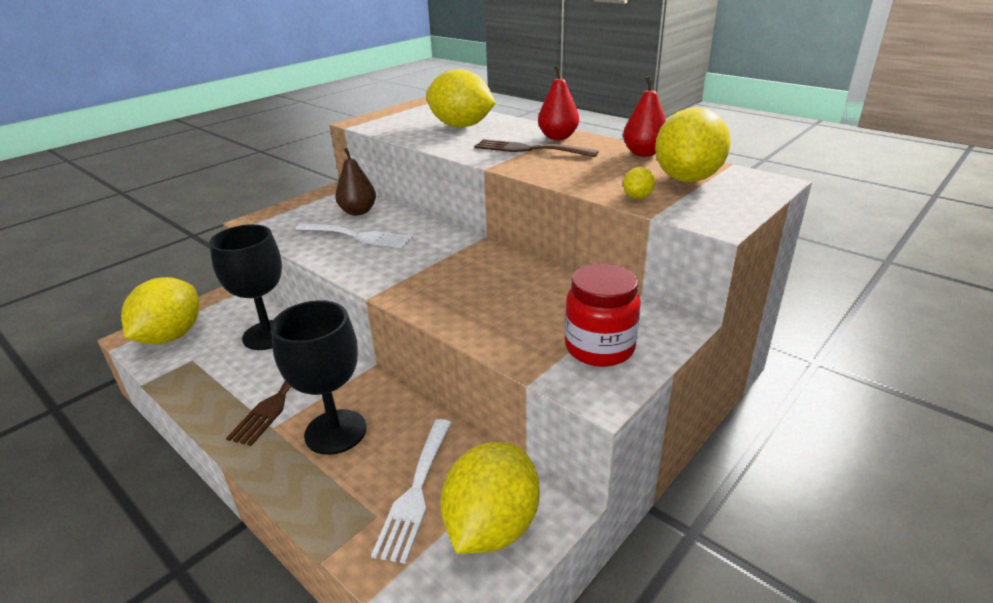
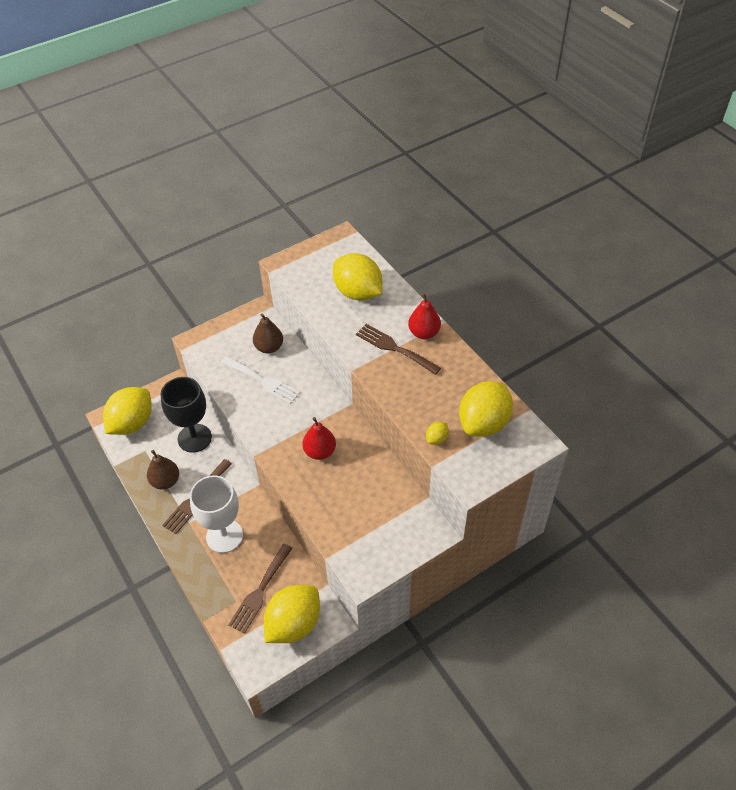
camera: 15 degrees right, 20 degrees up
(228, 386) = (165, 481): none -> brown pear
(335, 432) = (224, 536): black goblet -> white goblet
(416, 491) = (260, 591): white fork -> brown fork
(599, 348) = (378, 540): red jar -> none
(644, 153) = (474, 377): red pear -> red pear (320, 451)

